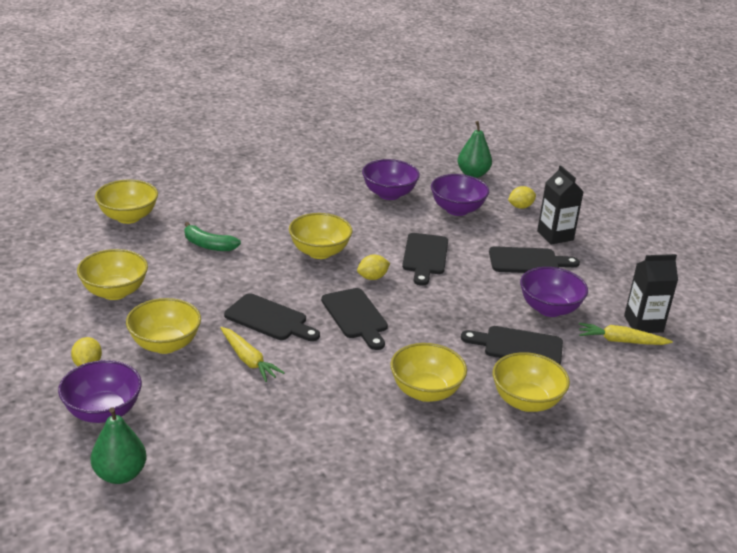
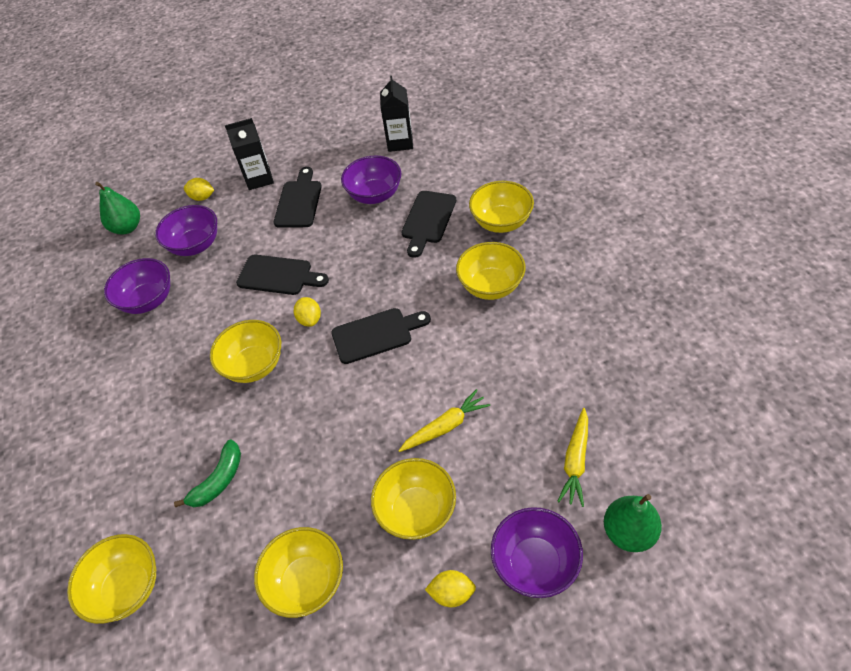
camera: 75 degrees left, 20 degrees up
(269, 319) = (376, 410): black cutting board -> none
(520, 207) = (202, 197): yellow lemon -> yellow lemon turned 60 degrees counterclockwise
(621, 341) = (422, 158): yellow carrot -> yellow carrot (575, 461)

